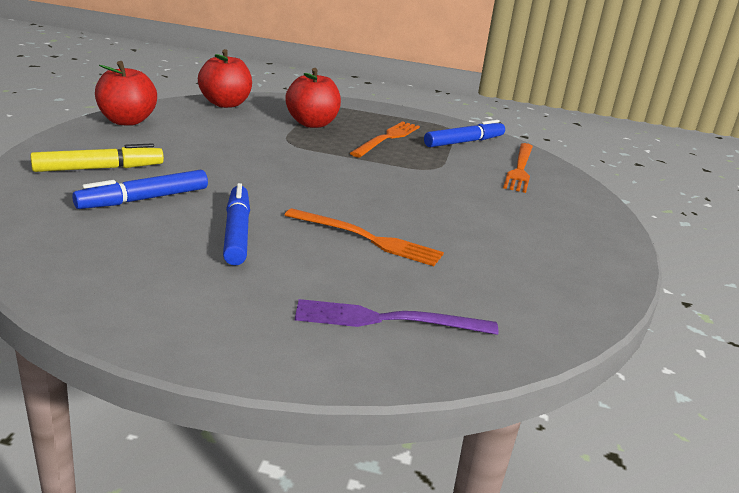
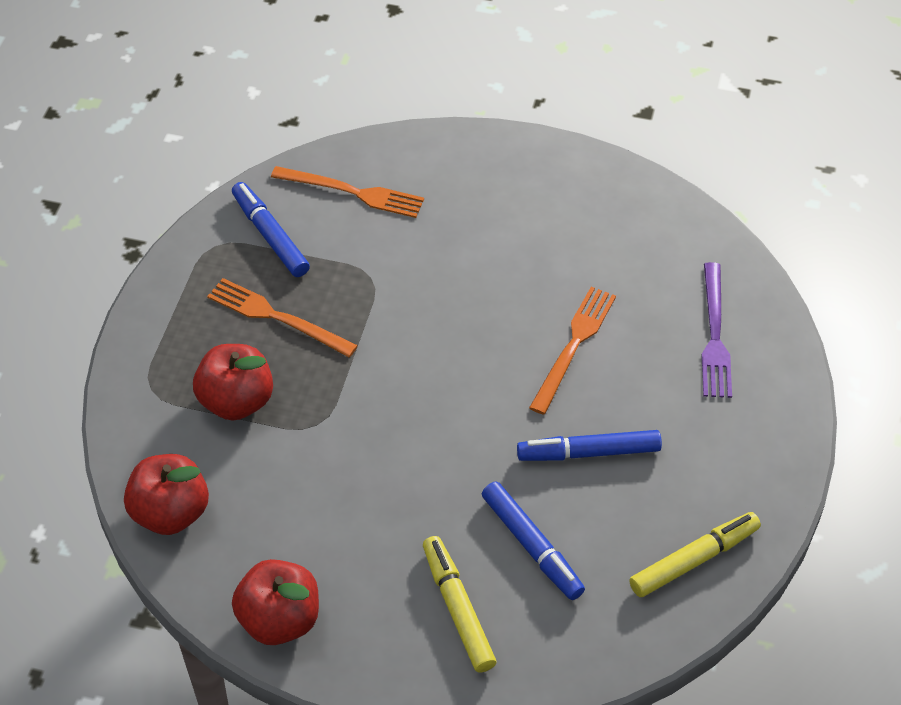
camera: 85 degrees left, 25 degrees up
(84, 270) = (693, 560): none -> yellow marker

